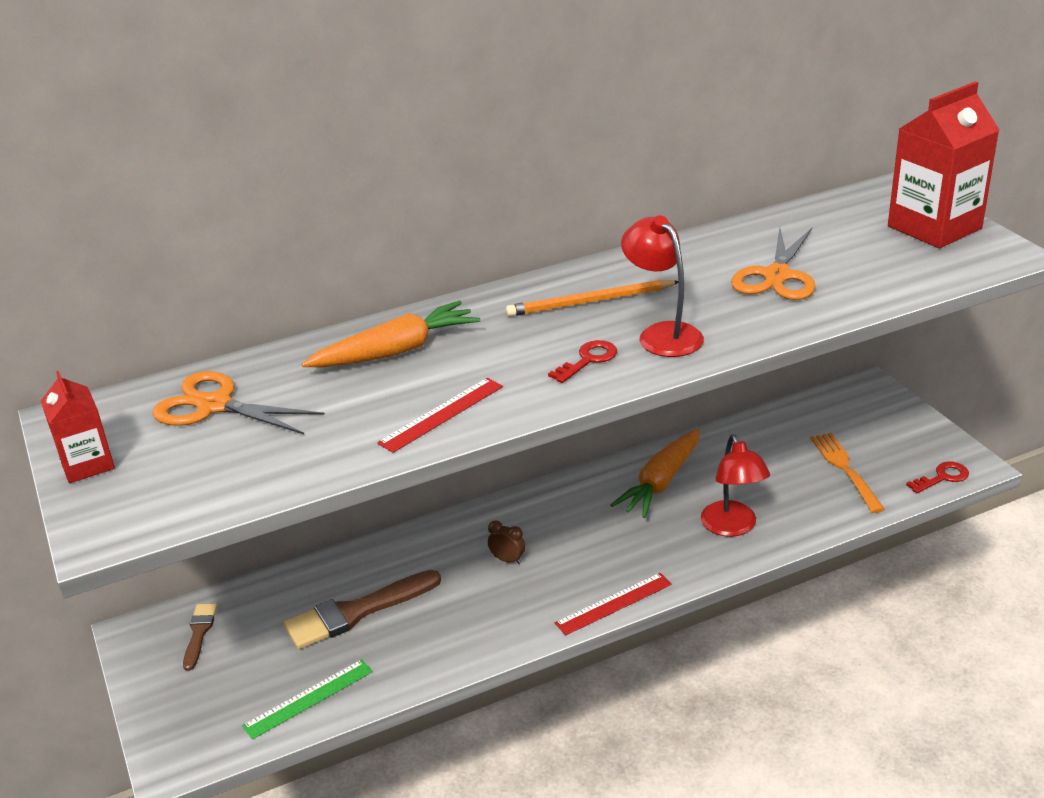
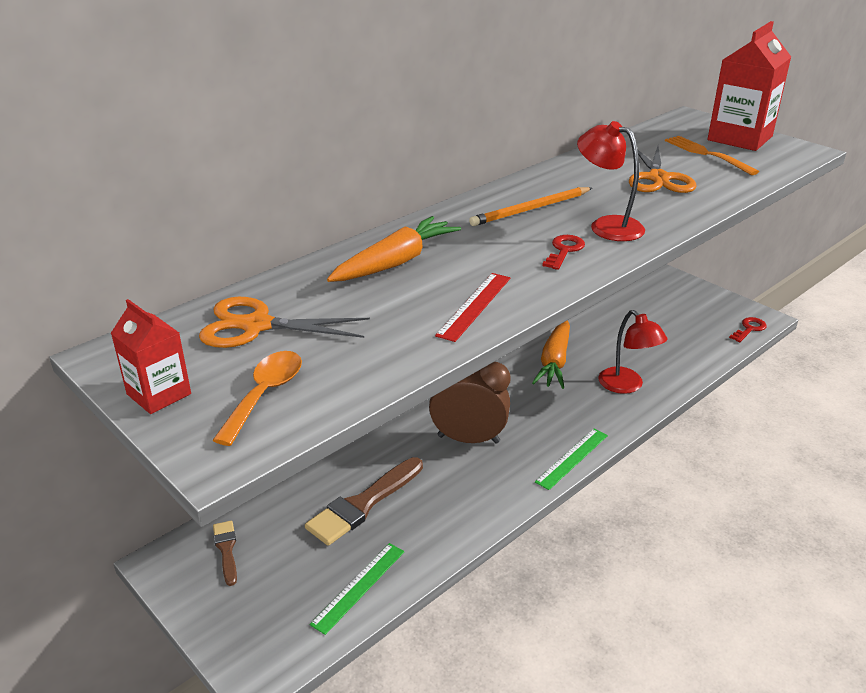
camera: 20 degrees left, 0 degrees up
(178, 480) = (265, 394): none -> orange spoon
(507, 560) = (468, 439): brown clock -> brown clock, size x2.45
(614, 603) = (572, 458): red ruler -> green ruler
(845, 469) = (681, 333): orange fork -> orange fork (707, 154)

